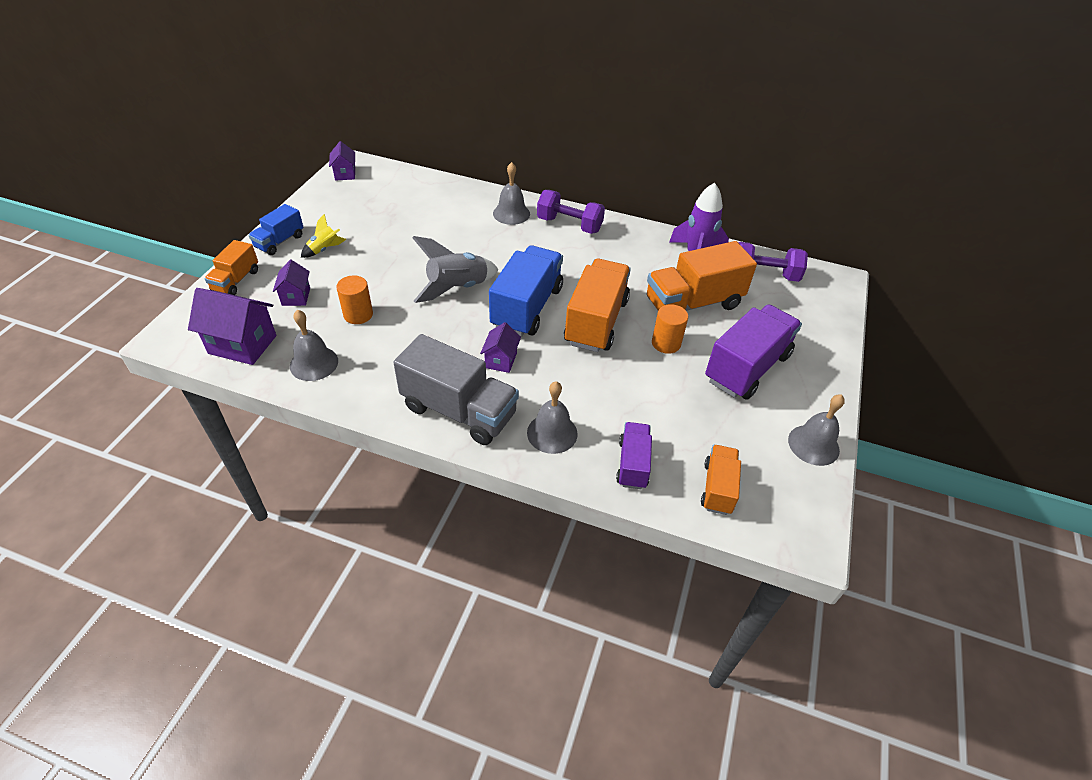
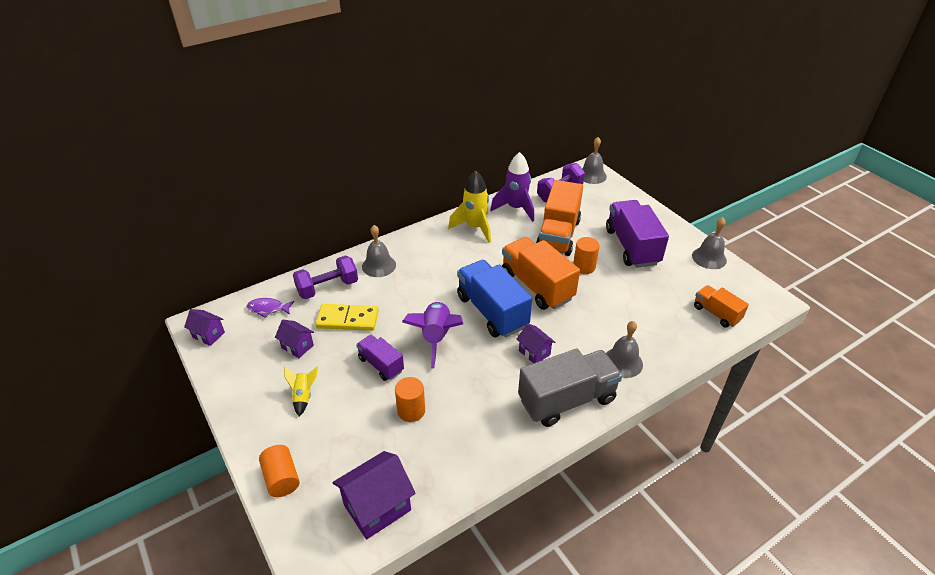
camera: 50 degrees left, 5 degrees down
(236, 280) = (282, 478): orange truck -> orange cylinder
(279, 242) = (258, 423): blue truck -> none
(296, 296) = (348, 443): purple house -> purple house (297, 346)
(314, 363) = (445, 465): grey bell -> grey bell (592, 175)
(399, 185) = (268, 309): none -> purple fish
(428, 229) = (348, 319): none -> yellow domino
(457, 288) = (436, 338): grey rocket -> purple rocket
(569, 225) = (424, 244): purple dumbbell -> purple dumbbell (328, 288)
(631, 243) = (475, 228): none -> yellow rocket
(633, 464) = (674, 339): purple truck -> purple truck (381, 365)

